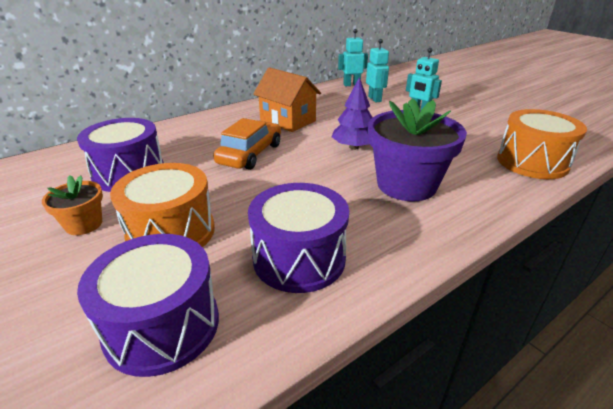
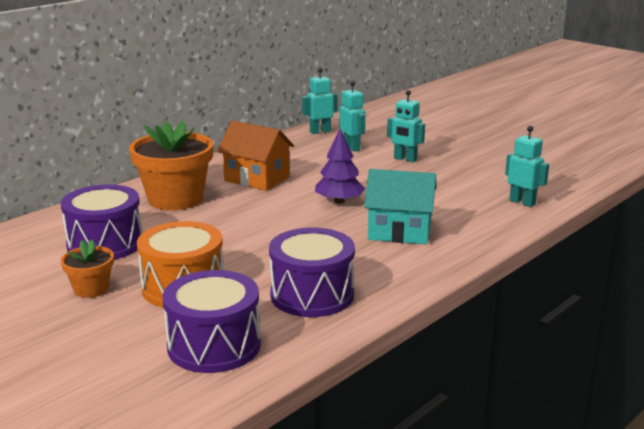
camera: 10 degrees left, 10 degrees down
(212, 134) = (175, 199): none -> orange flower pot
(250, 154) = (229, 216): orange car -> none
(406, 185) = (399, 231): purple flower pot -> turquoise house
(532, 162) = (522, 202): orange drum -> turquoise robot

